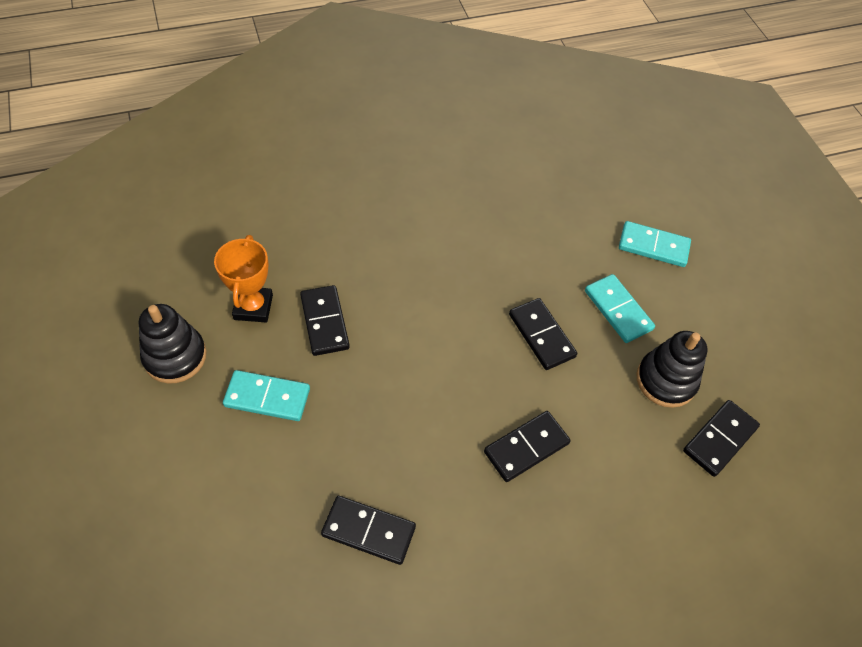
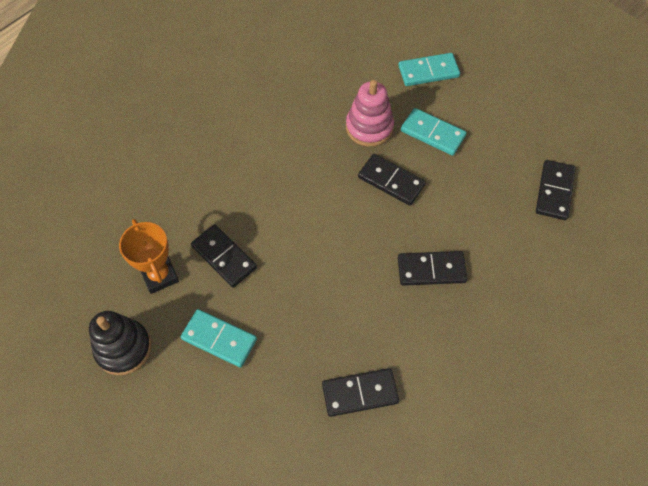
camera: 25 degrees left, 5 degrees up
(267, 397) = (219, 339): turquoise domino -> turquoise domino turned 45 degrees clockwise
(526, 447) = (431, 270): black domino -> black domino turned 60 degrees clockwise
(553, 271) = (369, 127): none -> pink stacking toy
(666, 380) = (495, 168): black stacking toy -> none

